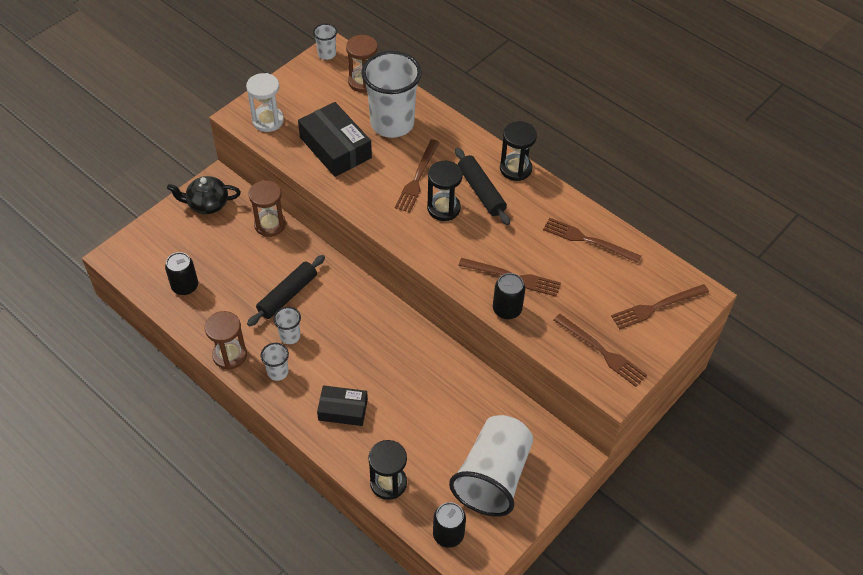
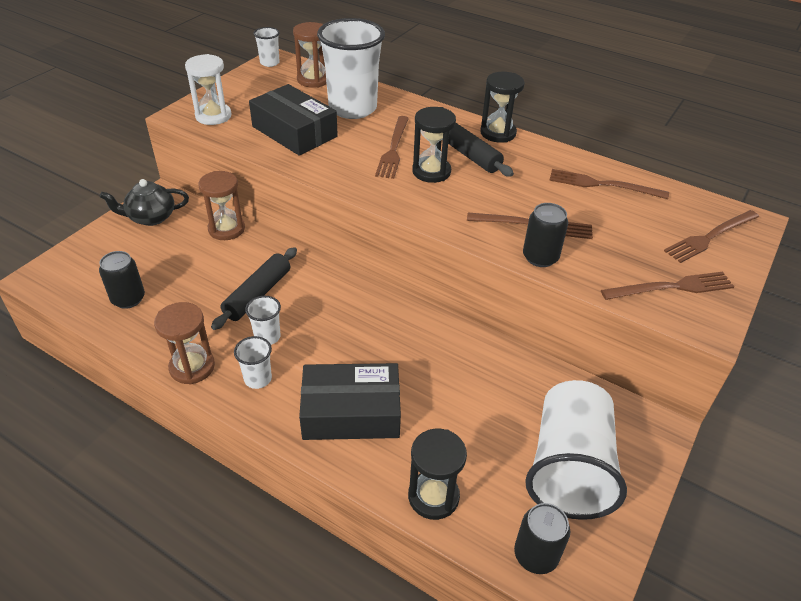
camera: 10 degrees left, 10 degrees down
(343, 410) = (351, 412): black box -> black box, size x1.59
(601, 351) = (671, 287): brown fork -> brown fork turned 45 degrees counterclockwise

